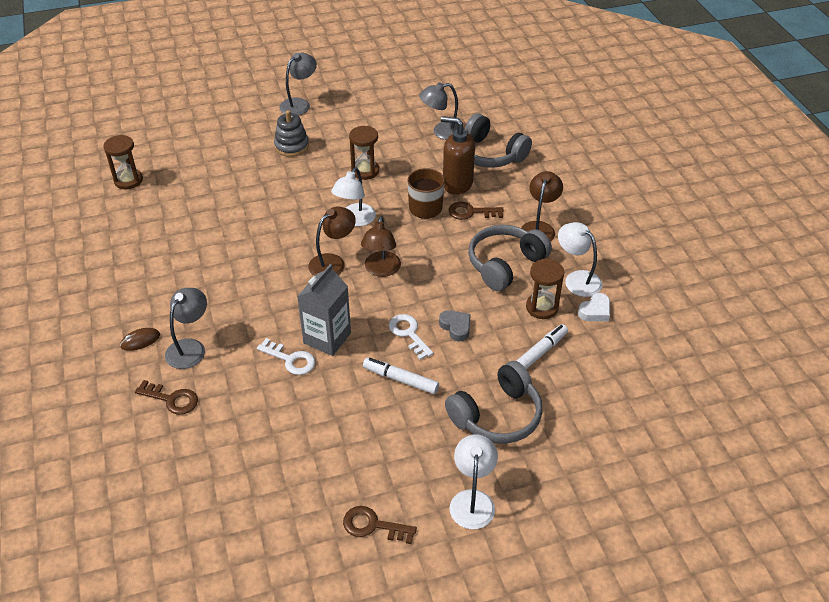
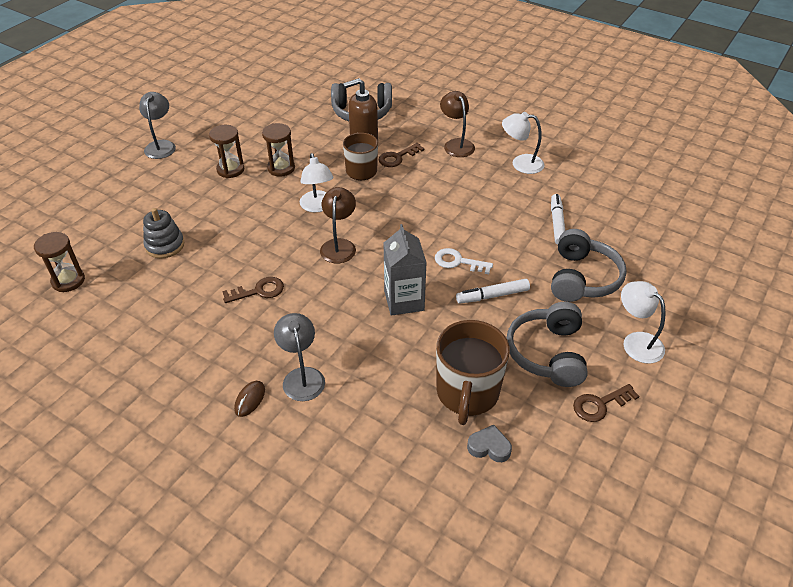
camera: 40 degrees left, 0 degrees up
(171, 399) = (337, 425): brown key -> brown key (258, 291)
(284, 442) = (467, 393): none -> brown mug
(290, 359) = (396, 333): white key -> none
(291, 146) = (195, 179): grey stacking toy -> grey stacking toy (165, 245)
(381, 270) = (383, 230): brown lamp -> none
(442, 132) = (307, 114): grey lamp -> none
(456, 327) = (484, 238): grey heart -> grey heart (489, 447)
(505, 264) = (464, 179): grey headphones -> grey headphones (547, 353)
(542, 307) = (522, 193): brown hourglass -> brown hourglass (230, 170)
(595, 311) = (556, 177): white heart -> none

